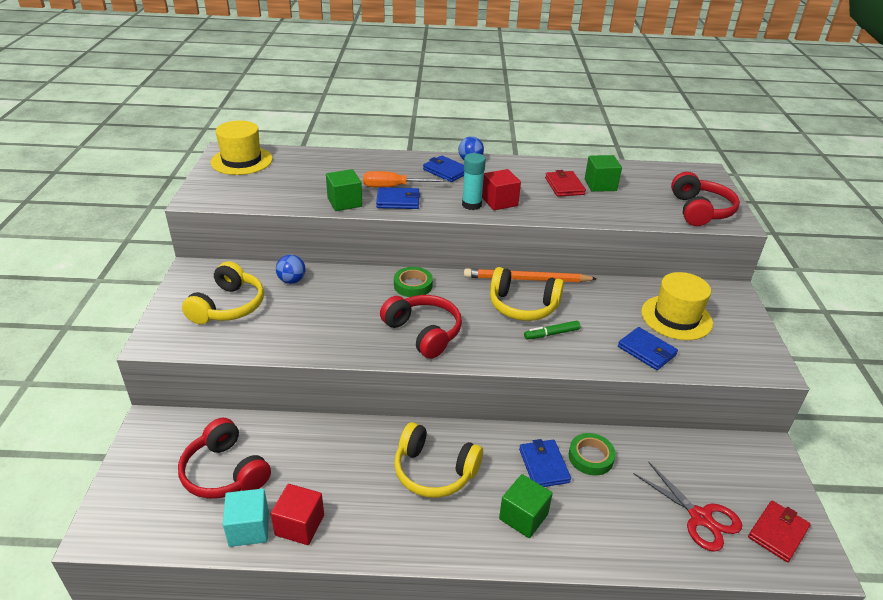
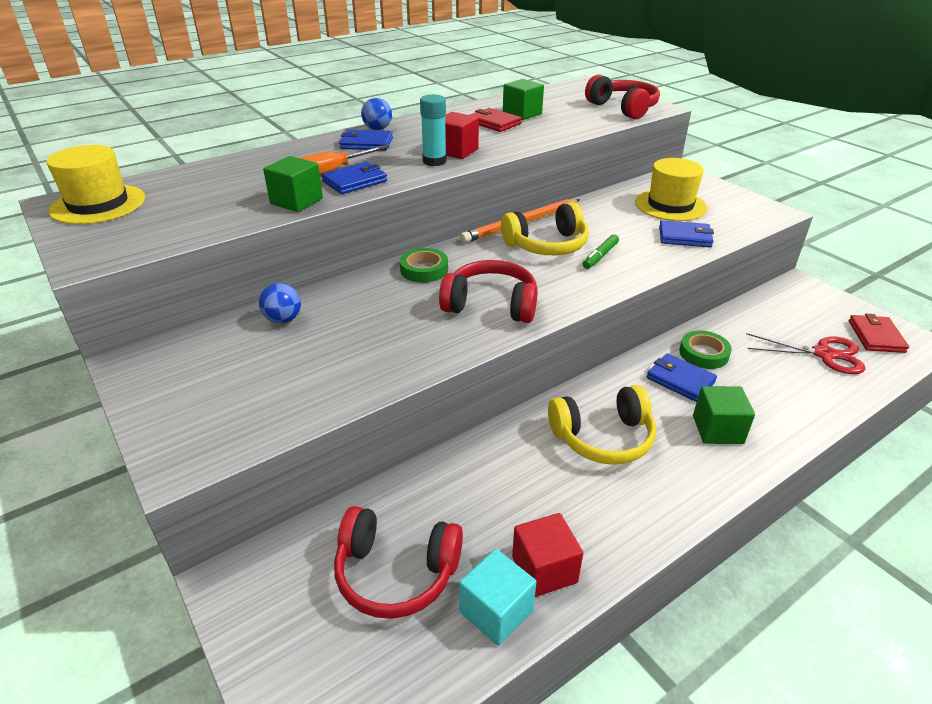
camera: 35 degrees left, 0 degrees up
(228, 306) = (235, 378): yellow headphones -> none

